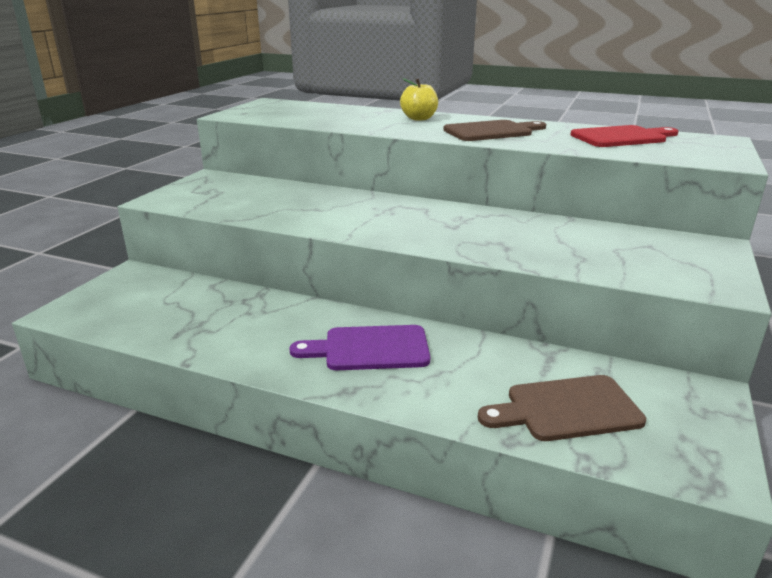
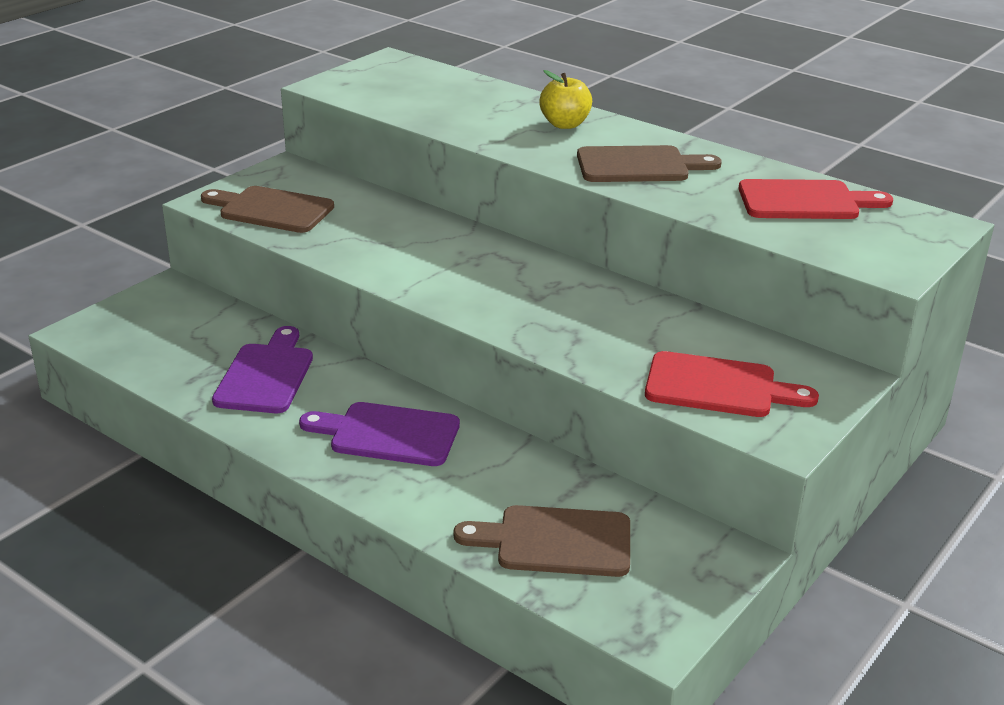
camera: 15 degrees right, 5 degrees up
(211, 200) = (271, 209): none -> brown cutting board
(242, 321) = (266, 375): none -> purple cutting board
(639, 262) = (718, 387): none -> red cutting board

